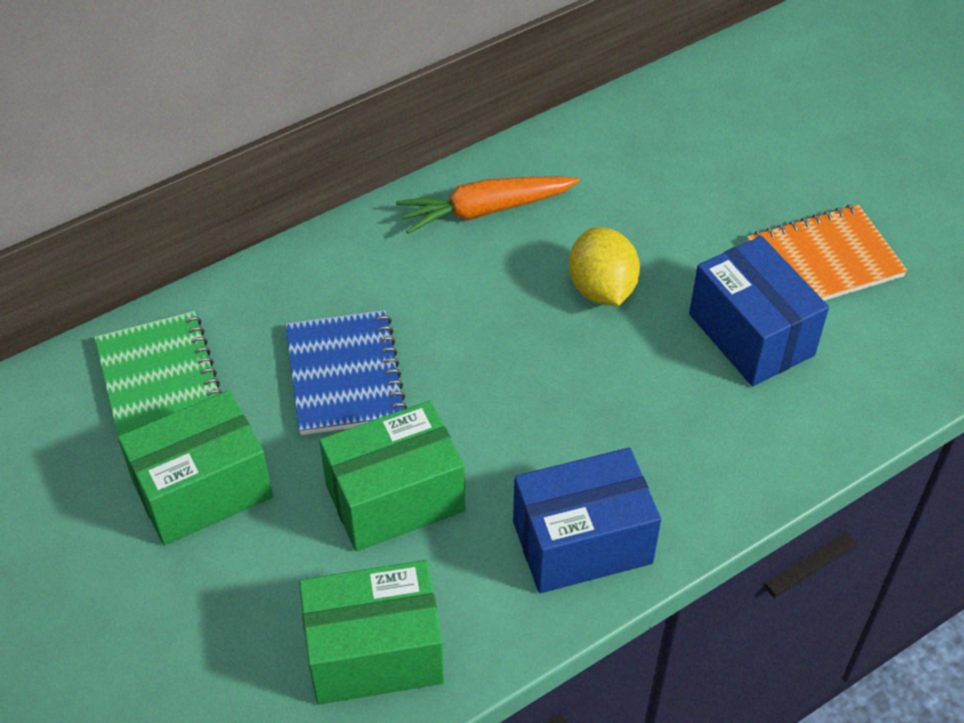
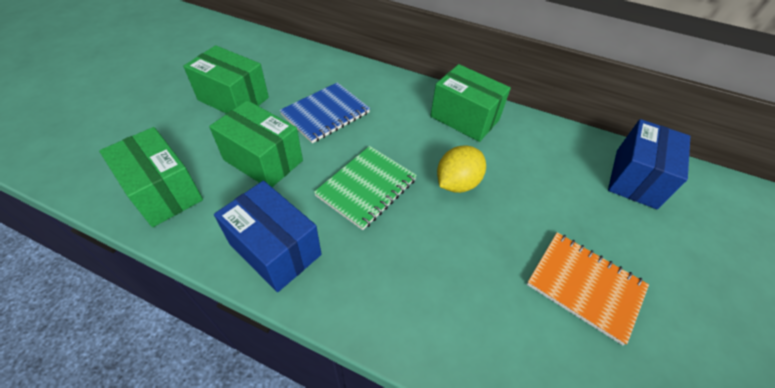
camera: 55 degrees right, 0 degrees up
(160, 380) = (284, 65): green notebook -> green notebook (366, 188)
(485, 210) = (464, 118): orange carrot -> green box
(751, 335) = (488, 270): blue box -> blue box (635, 178)

